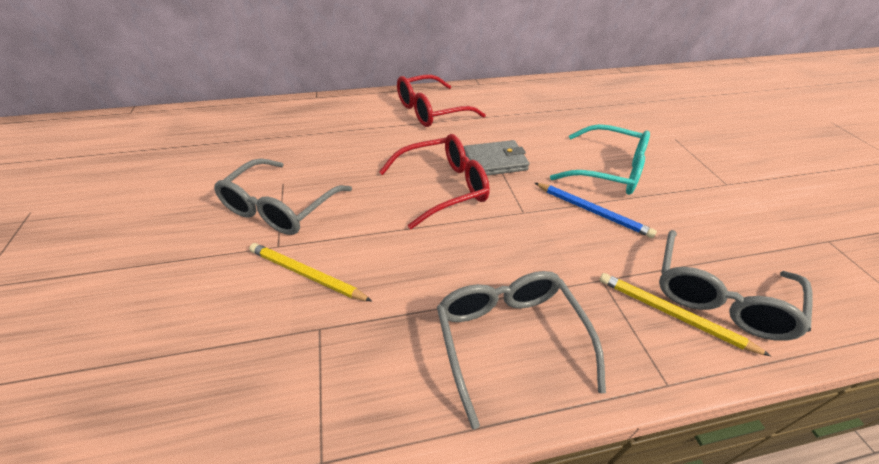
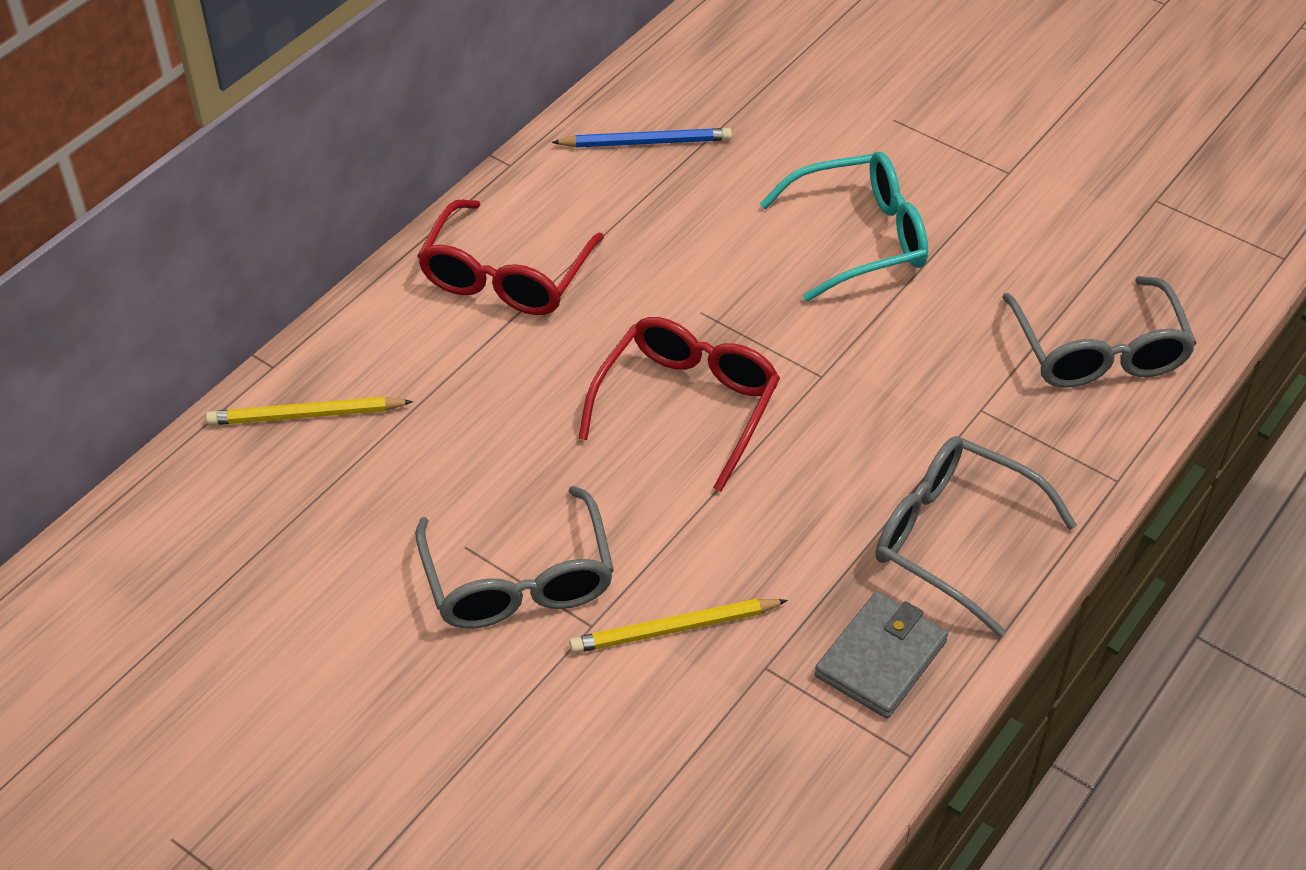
camera: 40 degrees left, 5 degrees up
(494, 161) = (705, 317): grey wallet -> grey wallet (880, 658)
(592, 211) = (896, 320): blue pencil -> blue pencil (646, 142)
(672, 314) = (1073, 403): yellow pencil -> yellow pencil (306, 415)

